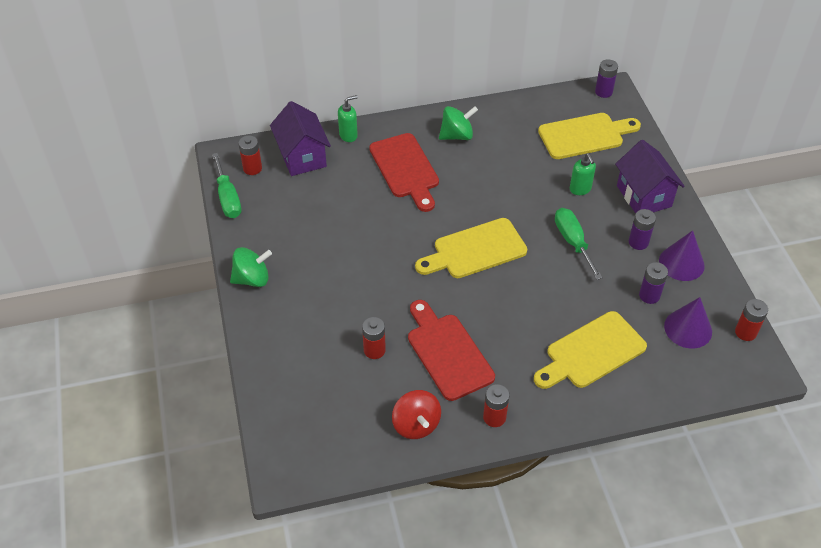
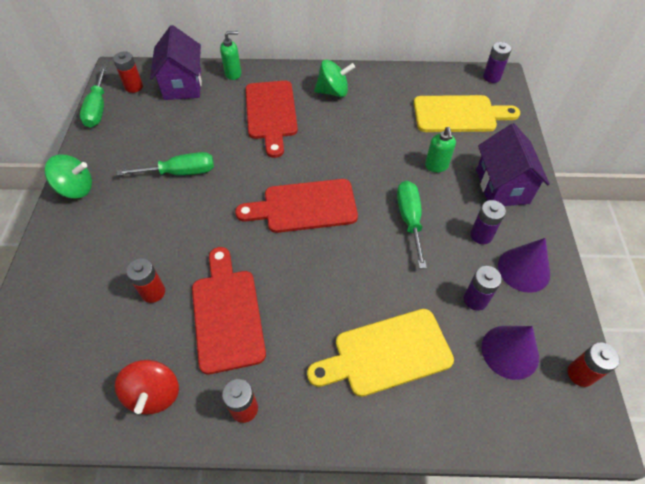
camera: 15 degrees right, 5 degrees up
(345, 243) = (180, 172): none -> green screwdriver
(475, 250) = (304, 206): yellow cutting board -> red cutting board

